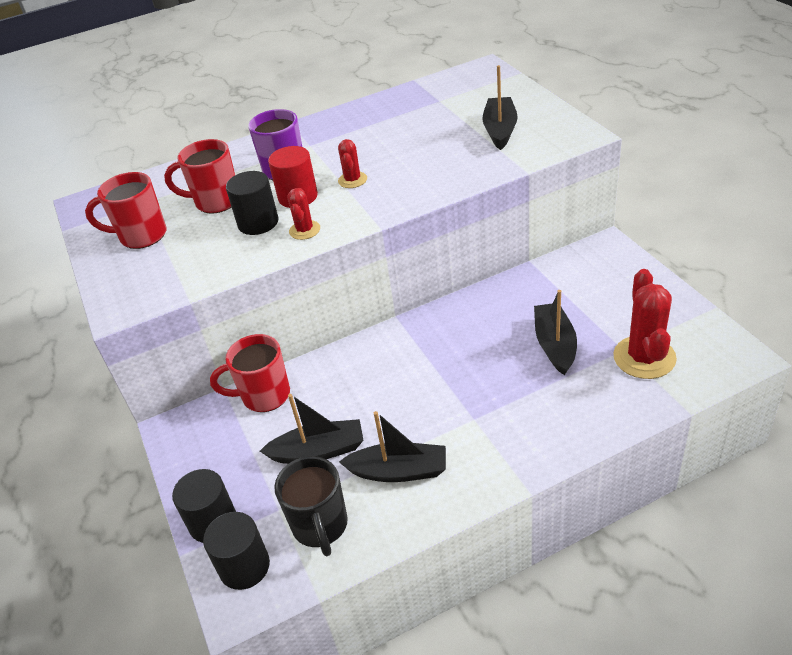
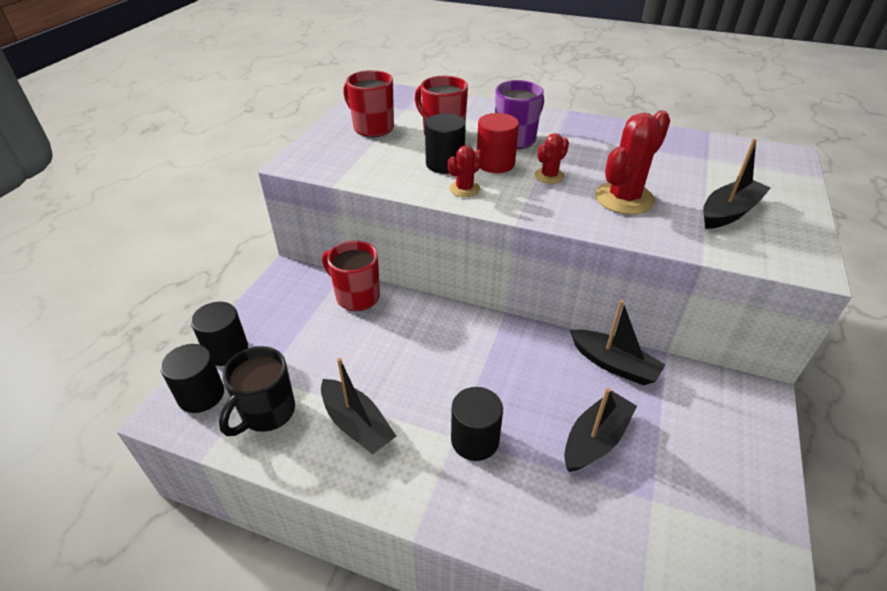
camera: 40 degrees right, 0 degrees up
(318, 451) = (334, 361): black boat -> black boat (614, 364)
(488, 408) = (475, 440): none -> black cylinder
(644, 357) = (663, 526): red cactus -> red cactus (624, 198)

